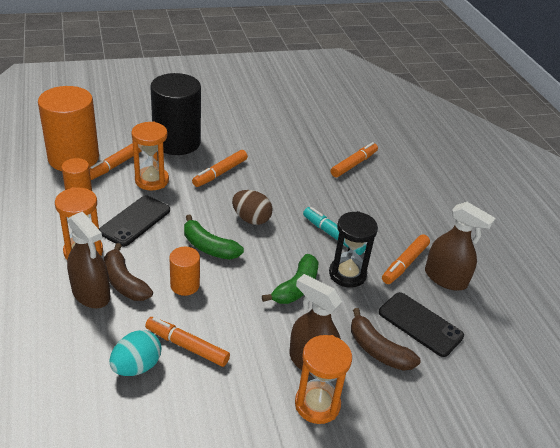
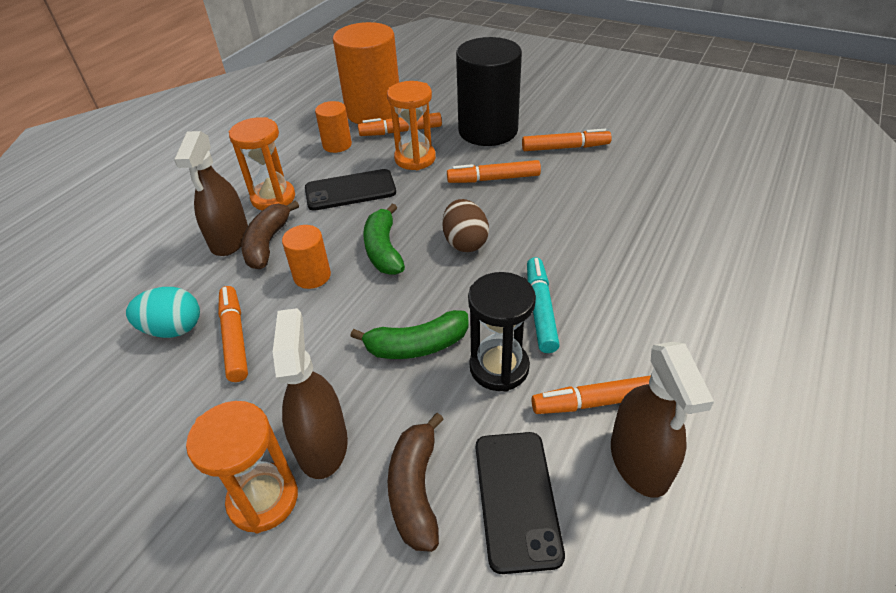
camera: 50 degrees right, 5 degrees up
(353, 164) = (681, 237): orange marker -> orange marker (565, 147)

